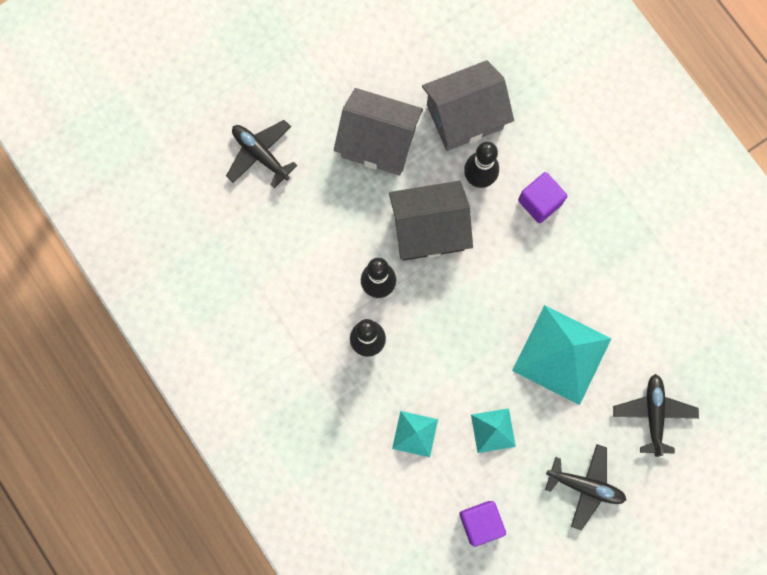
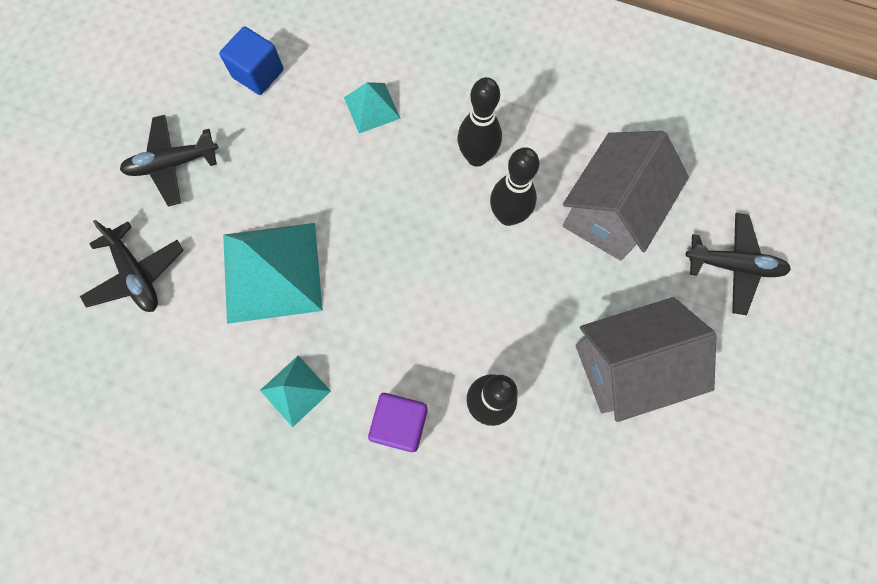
camera: 145 degrees right, 5 degrees down
(429, 229) = (500, 307): black house -> none
(464, 117) = (556, 467): grey house -> grey house (609, 213)
(480, 522) = (258, 74): purple cube -> blue cube
(493, 430) = (297, 157): turquoise pyramid -> turquoise pyramid (295, 390)

